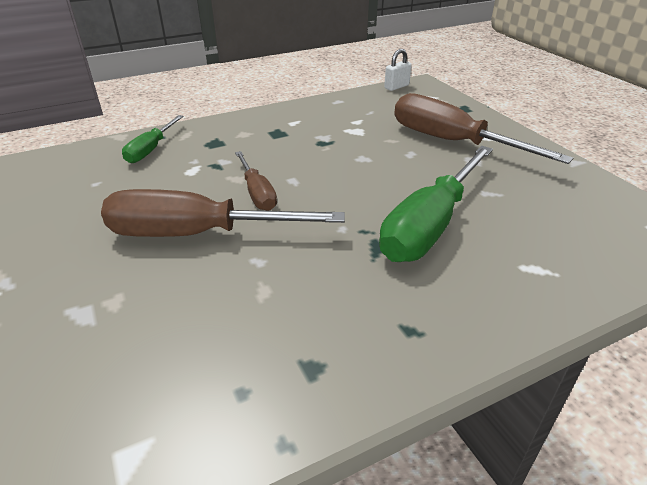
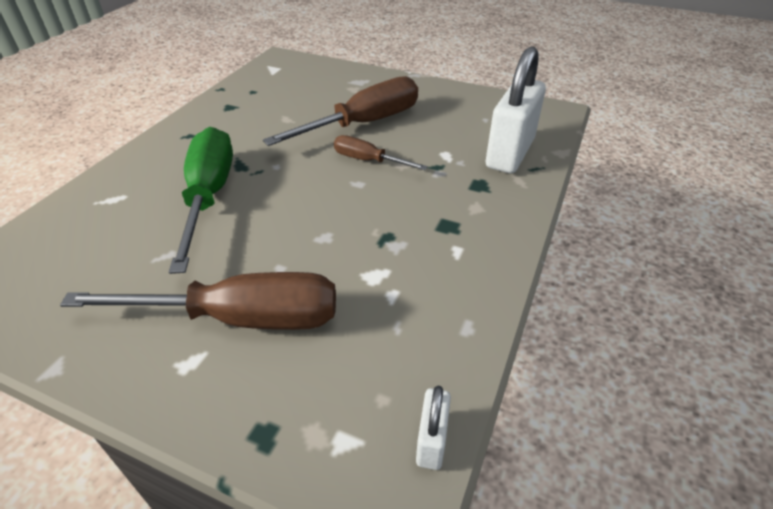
camera: 140 degrees right, 5 degrees up
(151, 149) = (510, 153): green screwdriver -> white padlock

